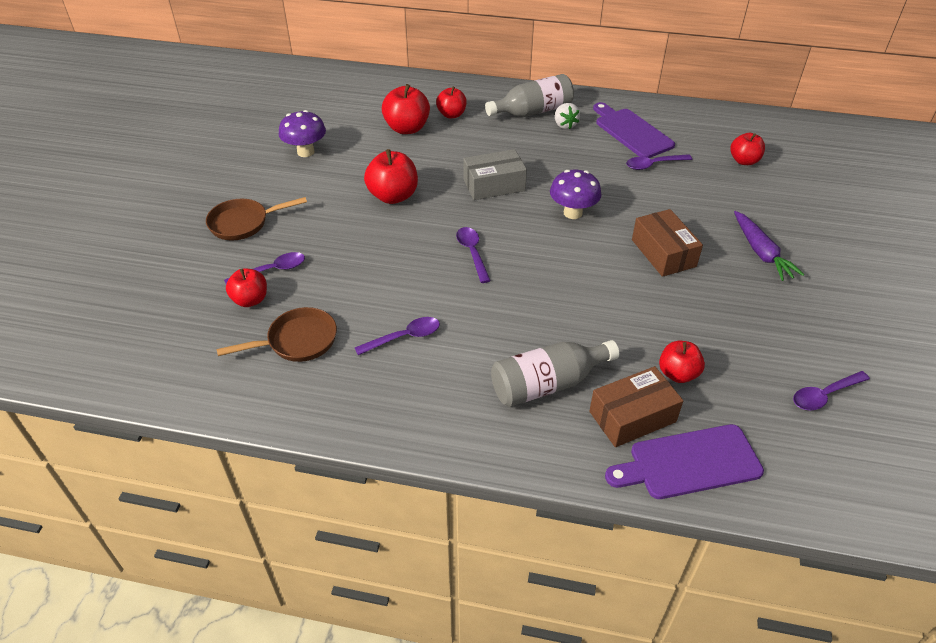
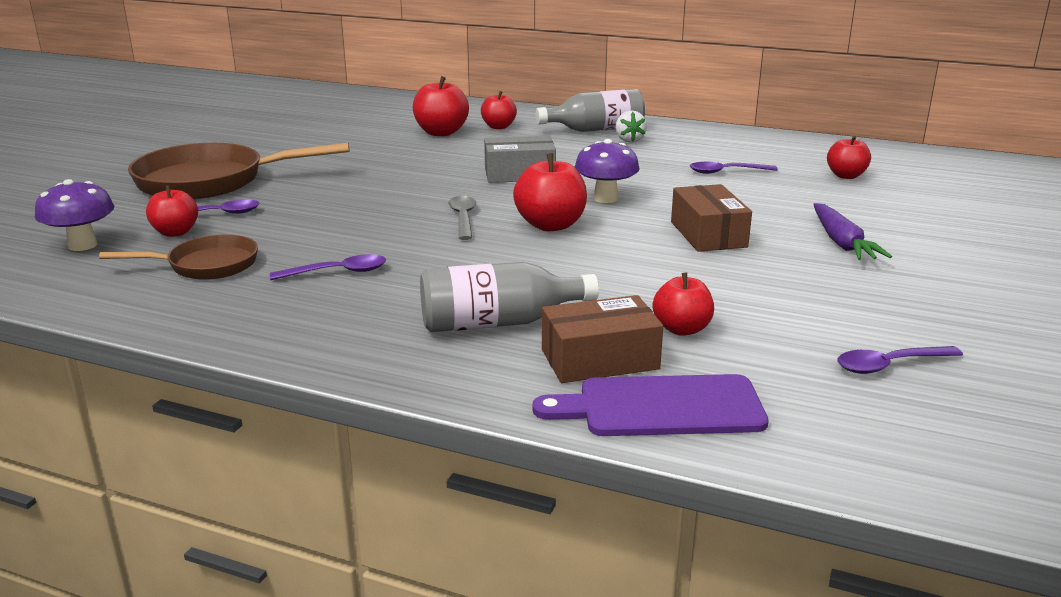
camera: 10 degrees right, 20 degrees down
(243, 223) = (210, 181): brown pan -> brown pan, size x1.78
(305, 152) = (316, 141): purple mushroom -> purple mushroom (82, 245)
(393, 196) = (394, 174): red apple -> red apple (550, 225)
(472, 253) = (463, 218): purple spoon -> grey spoon
(631, 132) = (709, 148): purple cutting board -> none

